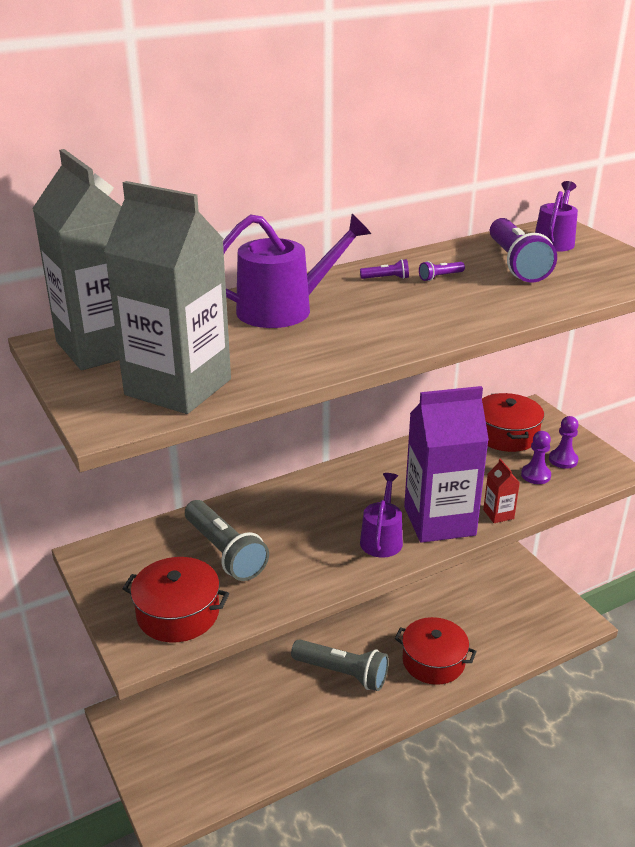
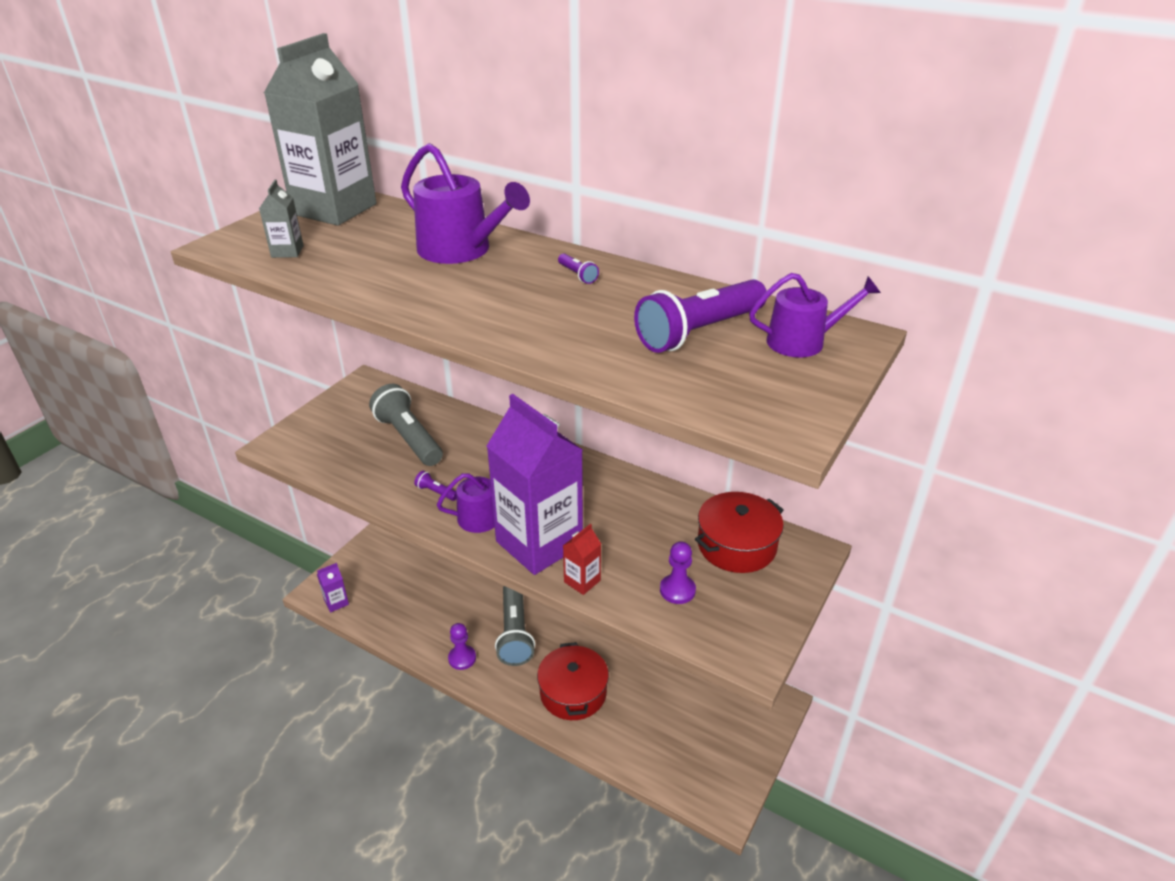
camera: 60 degrees right, 5 degrees up
(178, 387) = (287, 251): grey carton -> grey carton, size x0.40
(178, 613) = (324, 445): red pot -> none
(194, 802) = (336, 602): none -> purple carton
(224, 552) = (409, 438): grey flashlight -> grey flashlight turned 120 degrees clockwise
(440, 277) = (612, 299): purple flashlight -> purple flashlight (436, 492)
(563, 460) = (728, 604): purple pawn -> purple pawn (462, 658)

